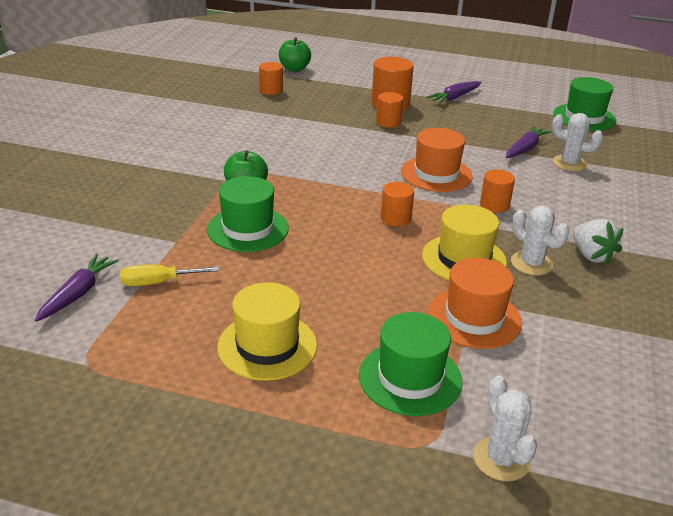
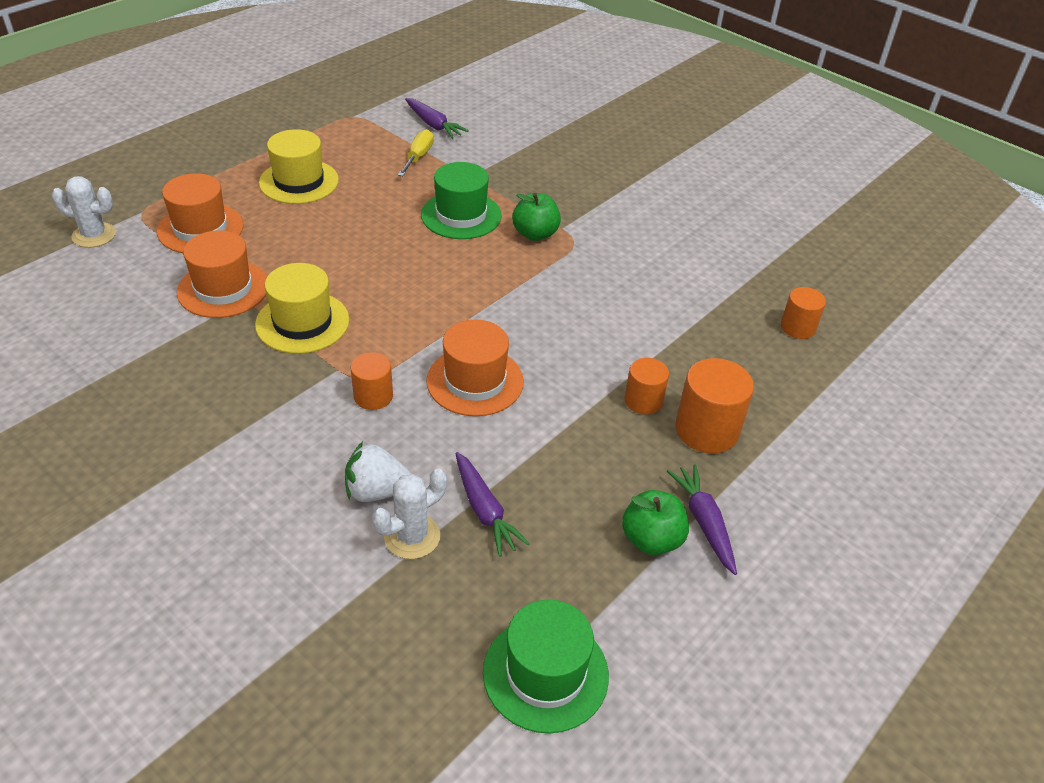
camera: 115 degrees right, 10 degrees up
(294, 69) = (880, 377): green apple -> green apple (651, 539)
(395, 218) = (407, 308): orange cylinder -> none
(410, 378) = (200, 229): green hat -> orange hat
(531, 263) = (253, 365): white cactus -> none
(591, 255) = (220, 420): white strawberry -> white strawberry (377, 491)

